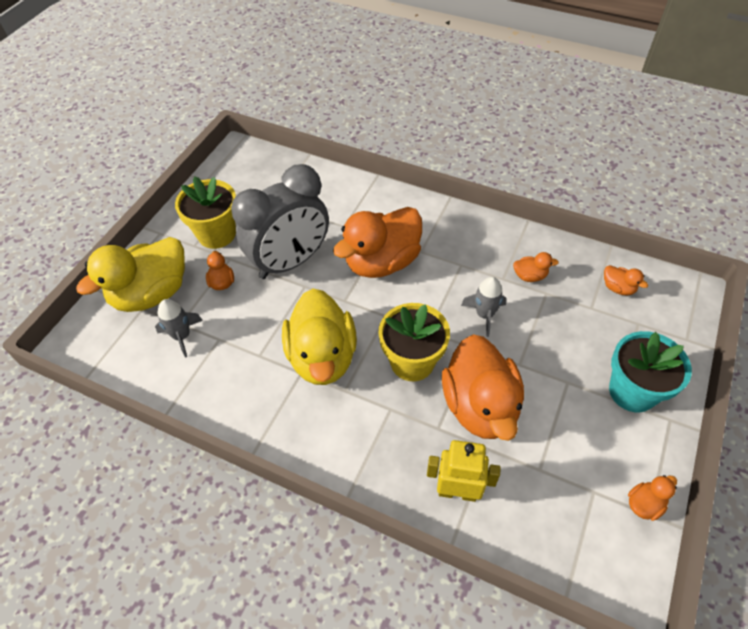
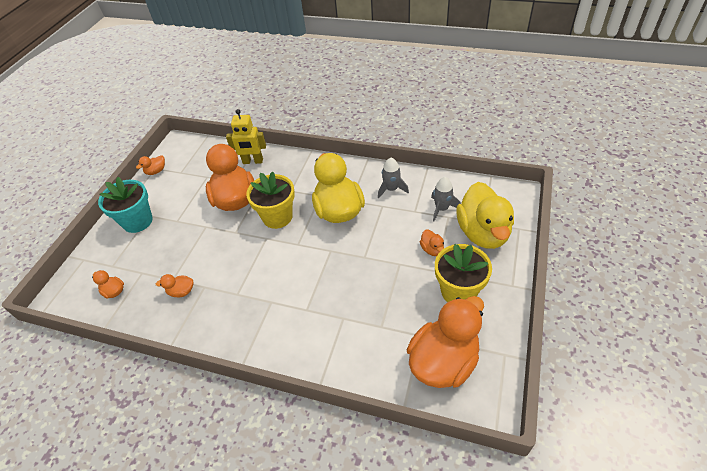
camera: 175 degrees right, 5 degrees down
(151, 294) = (483, 233): yellow duck -> yellow duck turned 135 degrees clockwise
(290, 262) = (382, 275): grey clock -> none
(382, 262) = (304, 286): orange duck -> orange duck (443, 361)
(484, 315) = (224, 255): grey rocket -> grey rocket (391, 189)

